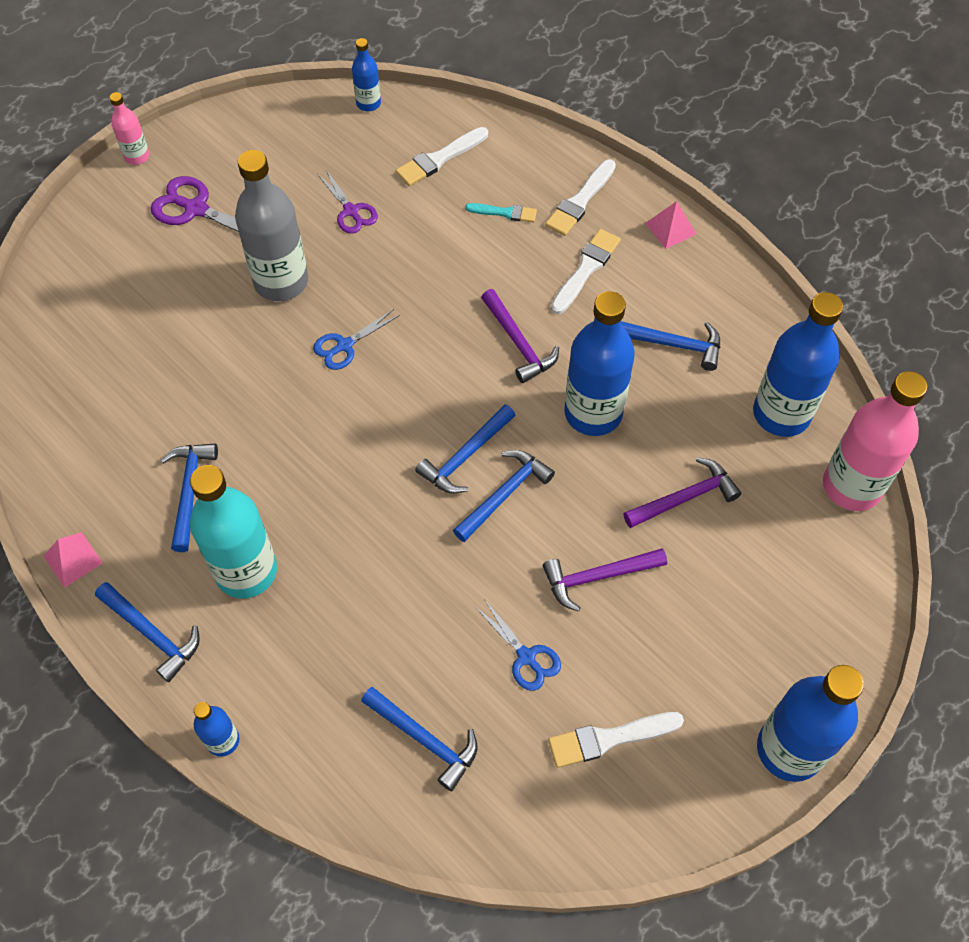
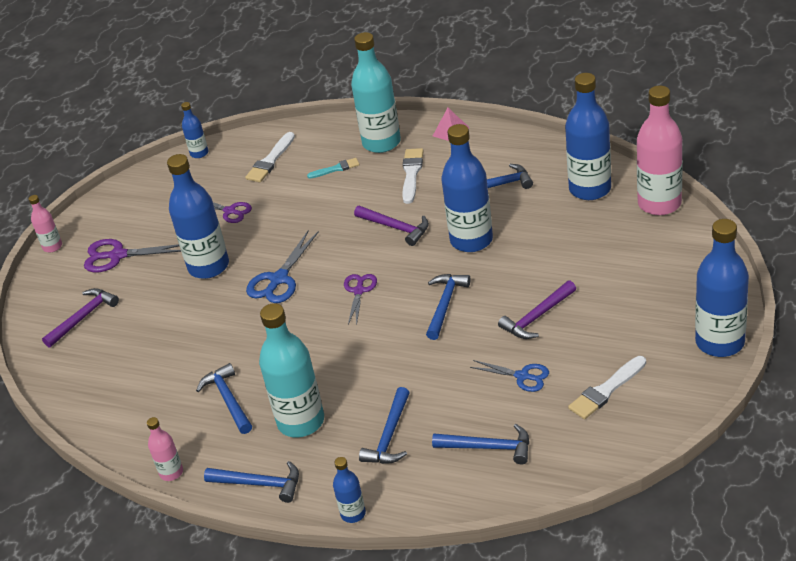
camera: 20 degrees left, 20 degrees down
(73, 559) = (171, 472): pink pyramid -> pink bottle
(281, 281) = (208, 266): grey bottle -> blue bottle
(345, 345) = (279, 279): blue scissors -> blue scissors, size x1.52
(421, 415) = (359, 291): none -> purple scissors
(465, 456) = (404, 298): blue hammer -> blue hammer (389, 436)
(580, 201) = (381, 143): white brush -> turquoise bottle
(685, 498) = (562, 254): purple hammer -> purple hammer (83, 317)

